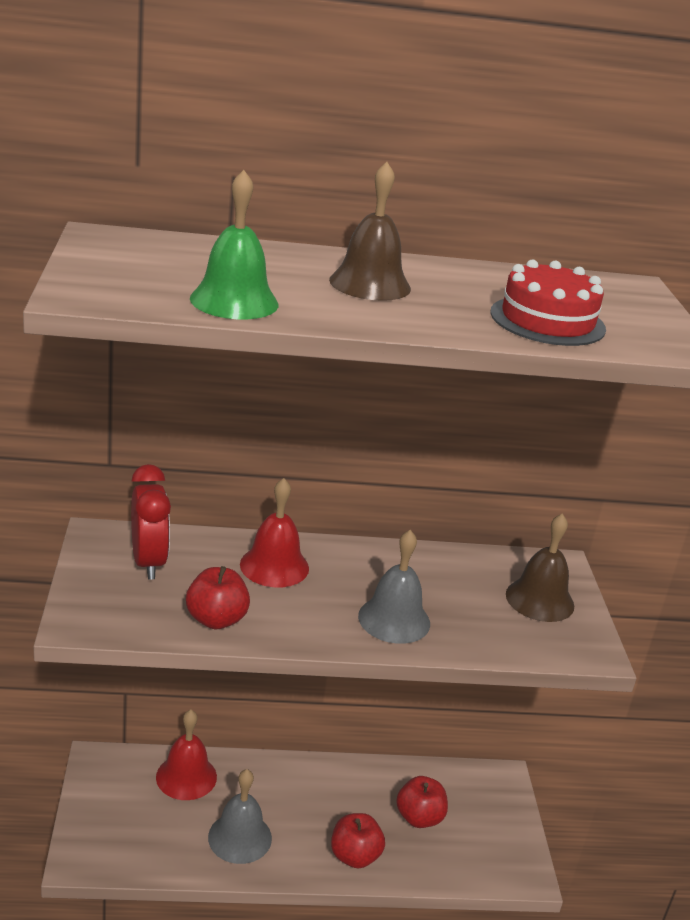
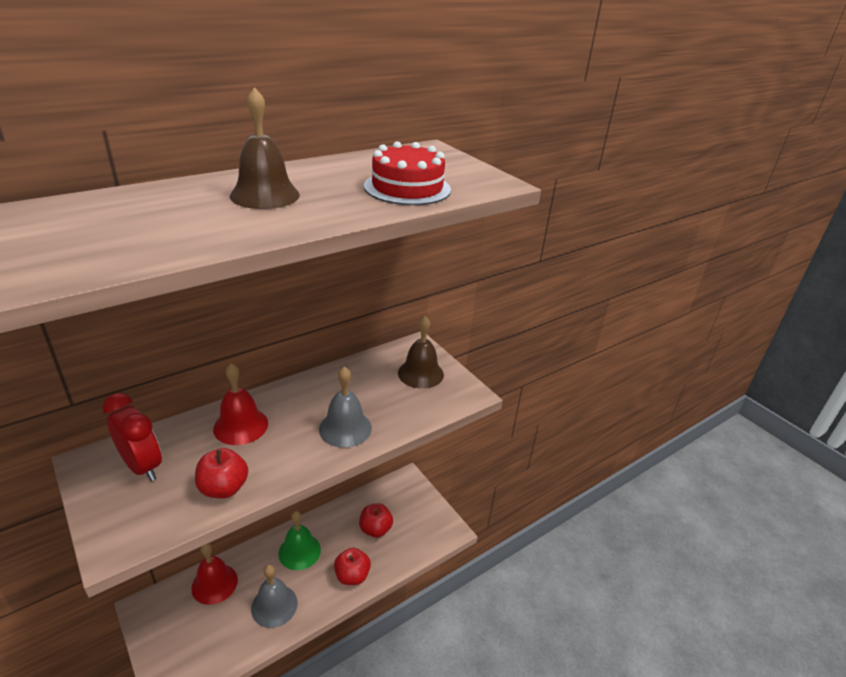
camera: 30 degrees left, 5 degrees up
(234, 301) = (169, 242): green bell -> green bell (299, 551)

